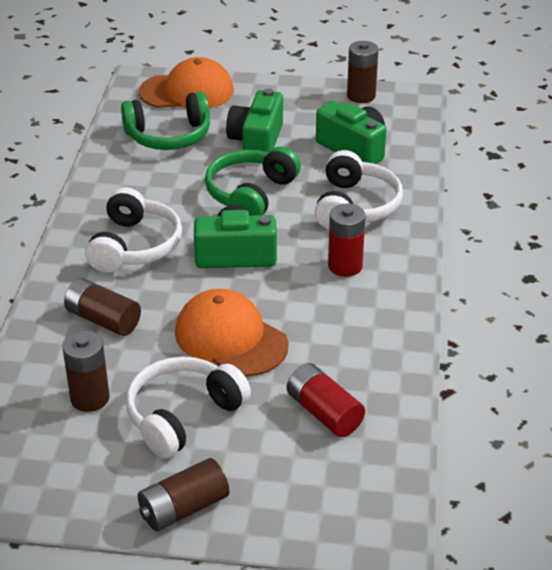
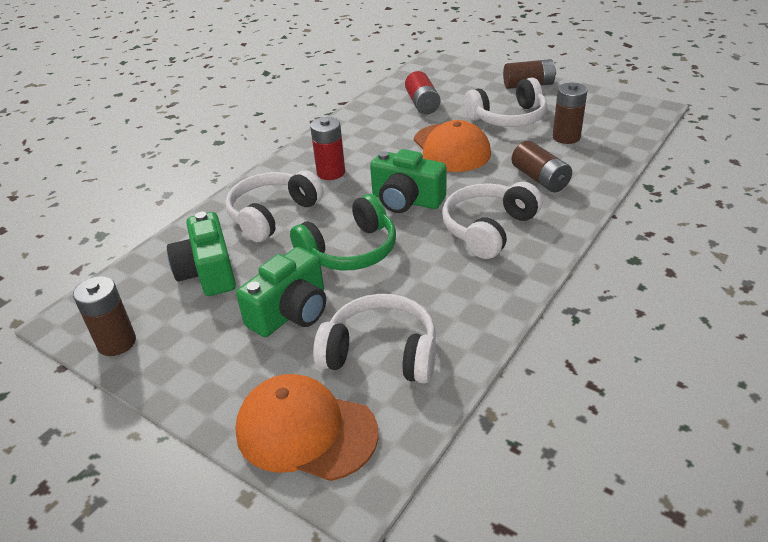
camera: 150 degrees left, 0 degrees up
(169, 136) = (381, 352): green headphones -> white headphones

